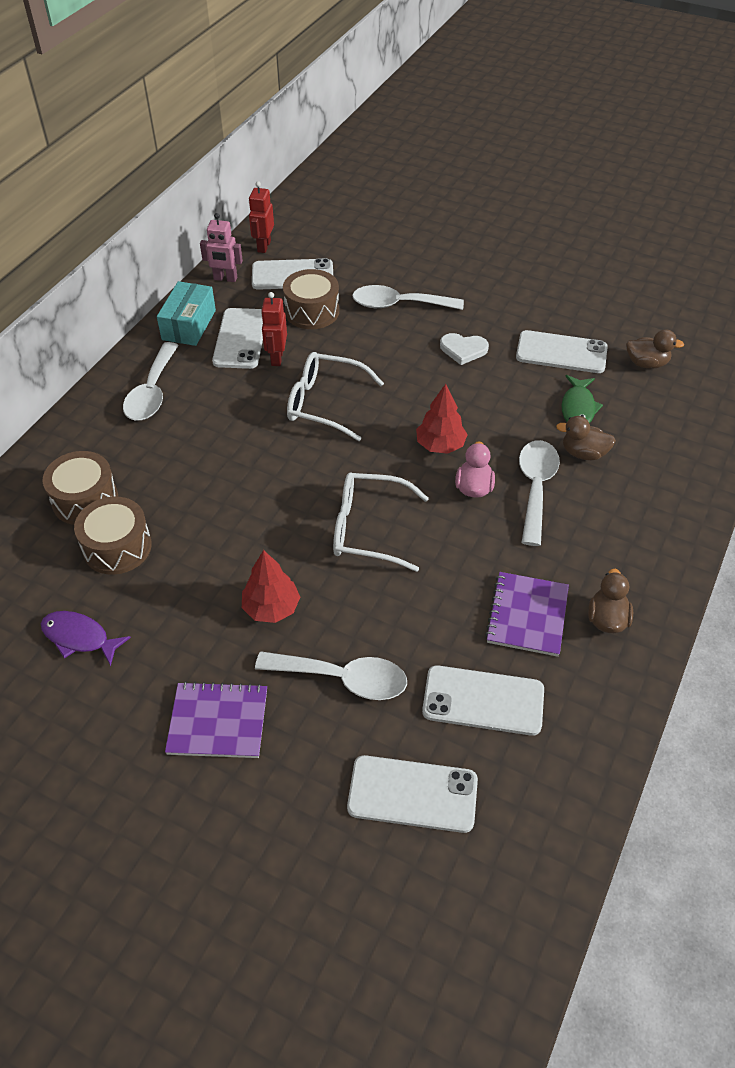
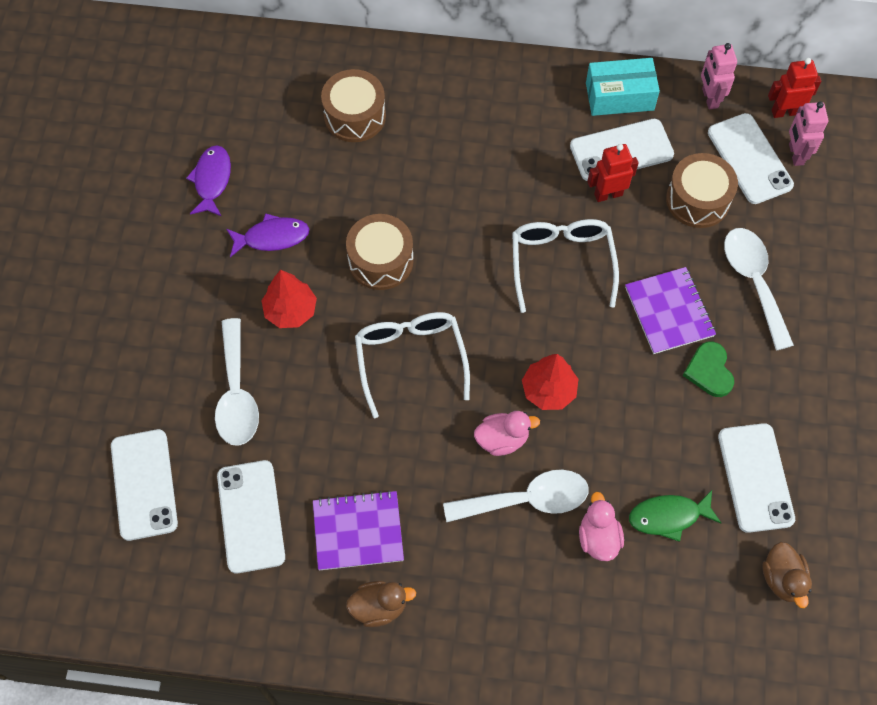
camera: 70 degrees right, 15 degrees up
(117, 547) = (312, 164): brown drum -> brown drum (381, 260)
(152, 392) = (509, 107): white spoon -> none
(180, 602) = (272, 237): none -> purple fish
(218, 722) = (166, 314): purple notebook -> purple notebook (669, 312)
(303, 252) = (795, 154): none -> pink robot
(463, 349) = (709, 371): white heart -> green heart
(583, 453) = (598, 537): brown duck -> pink duck

